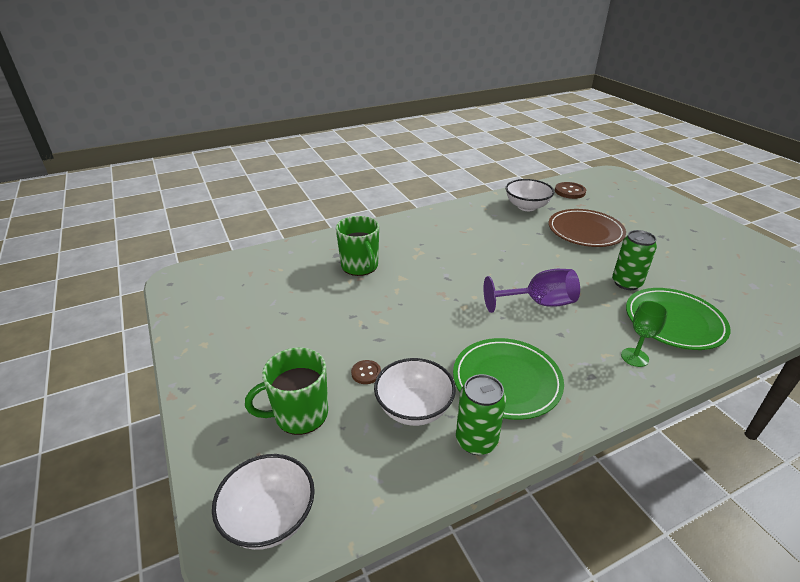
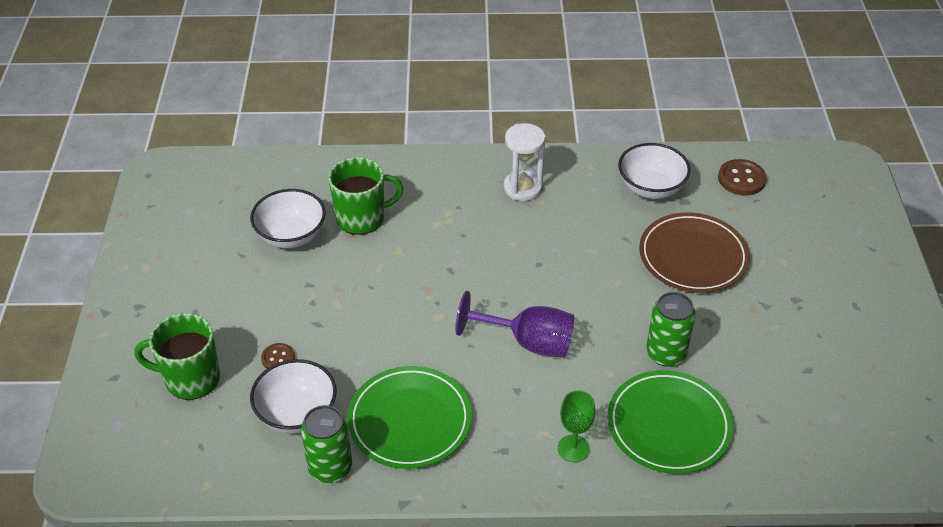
camera: 25 degrees right, 10 degrees up
(270, 518) = (115, 461): white bowl -> white bowl (291, 236)
(360, 266) = (362, 218): green mug -> green mug turned 105 degrees counterclockwise
(452, 224) = (522, 188): none -> white hourglass

